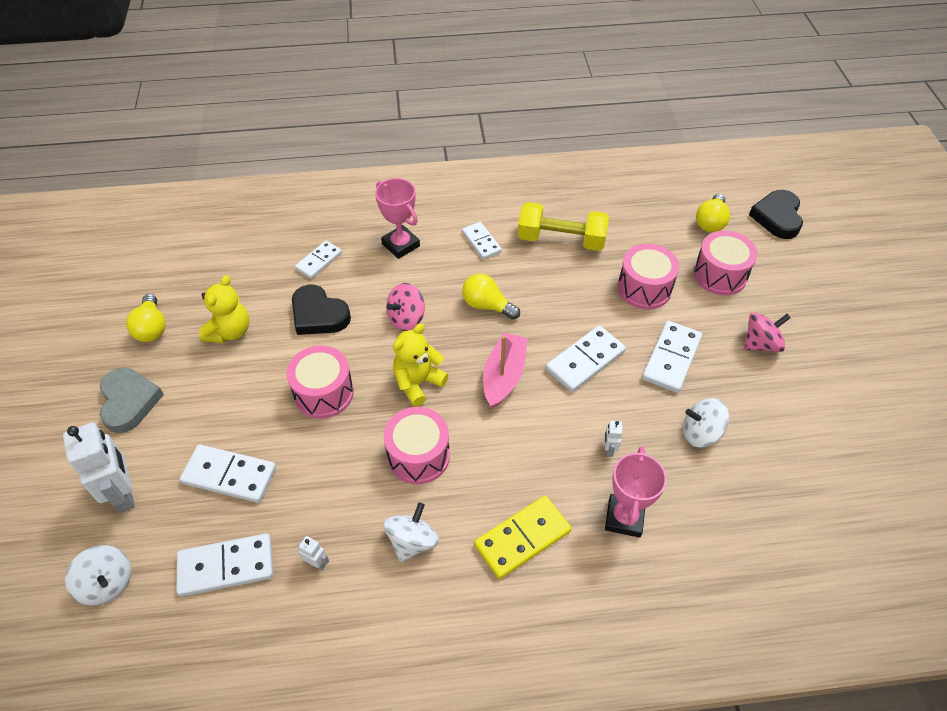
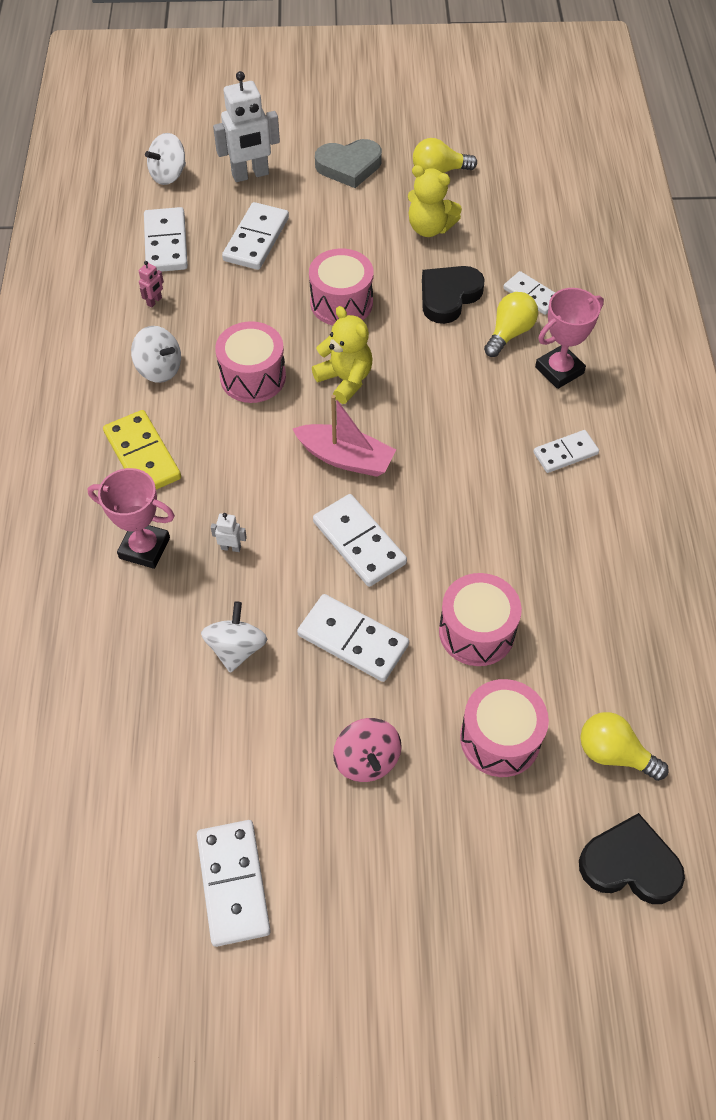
camera: 95 degrees right, 5 degrees up
(317, 563) = (154, 301): white robot -> pink robot
(406, 318) = (438, 372): pink spinning top -> none
(487, 305) = (454, 450): yellow light bulb -> yellow light bulb (509, 333)
(561, 240) = (571, 544): yellow dumbbell -> none
(878, 412) = (233, 883): none -> white domino

